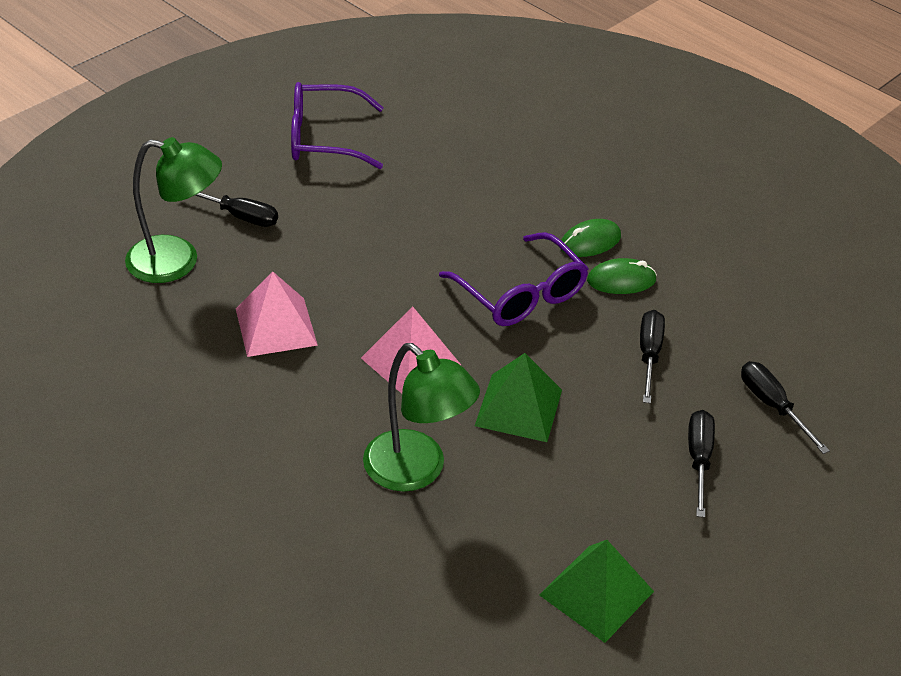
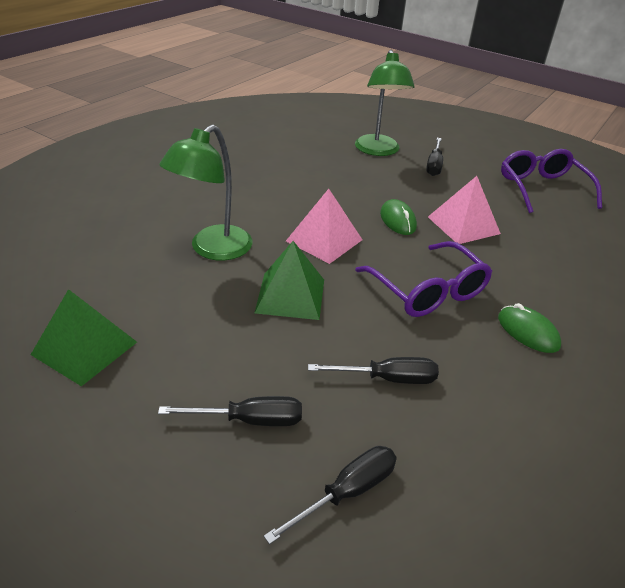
camera: 80 degrees right, 5 degrees down
(276, 327) = (336, 186): pink pyramid -> pink pyramid (463, 225)
(521, 294) = (428, 291): purple glasses -> purple glasses turned 75 degrees counterclockwise
(621, 280) = (485, 355): green mouse -> green mouse (397, 220)

